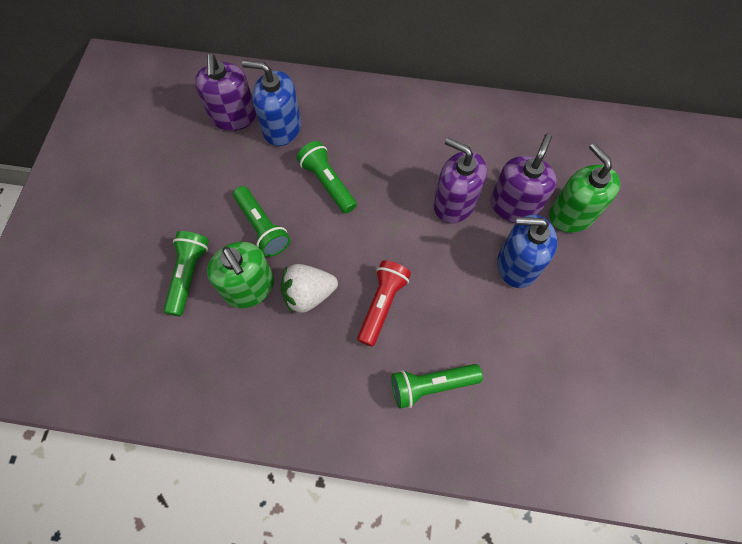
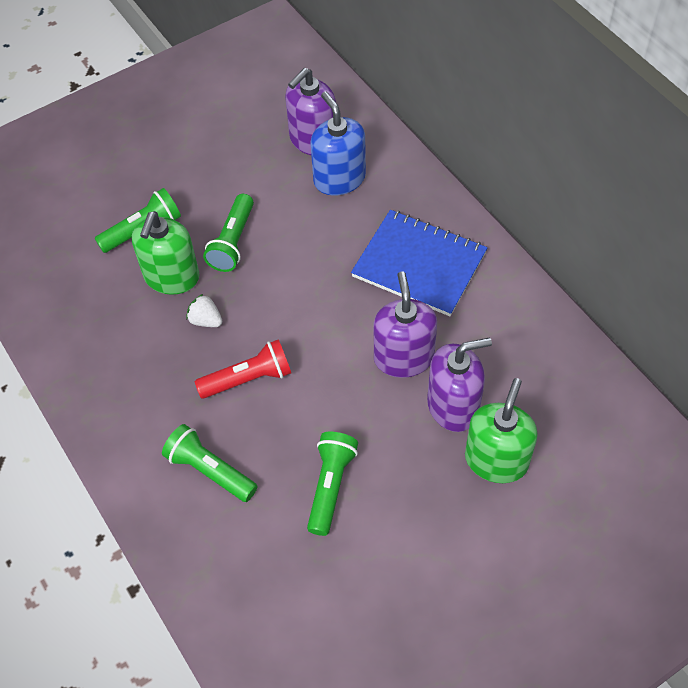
camera: 50 degrees right, 10 degrees down
(308, 294) = (205, 320): white strawberry -> white strawberry, size x0.60
(328, 183) = (322, 252): green flashlight -> green flashlight (331, 486)
(395, 140) = (419, 265): none -> blue notebook
(516, 265) = (392, 452): blue soap dispenser -> none

